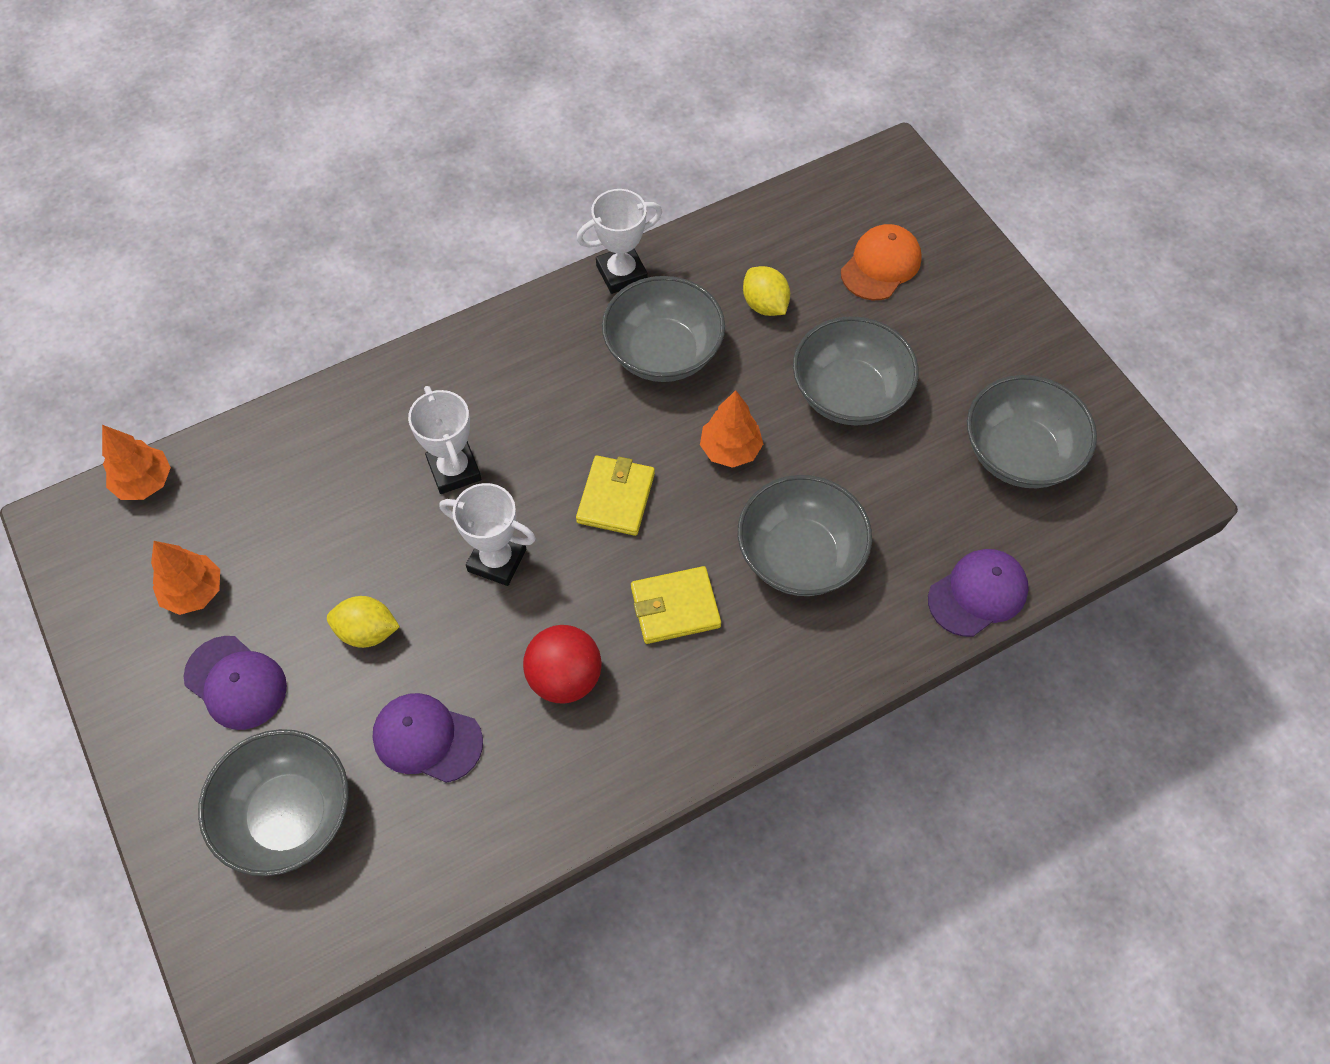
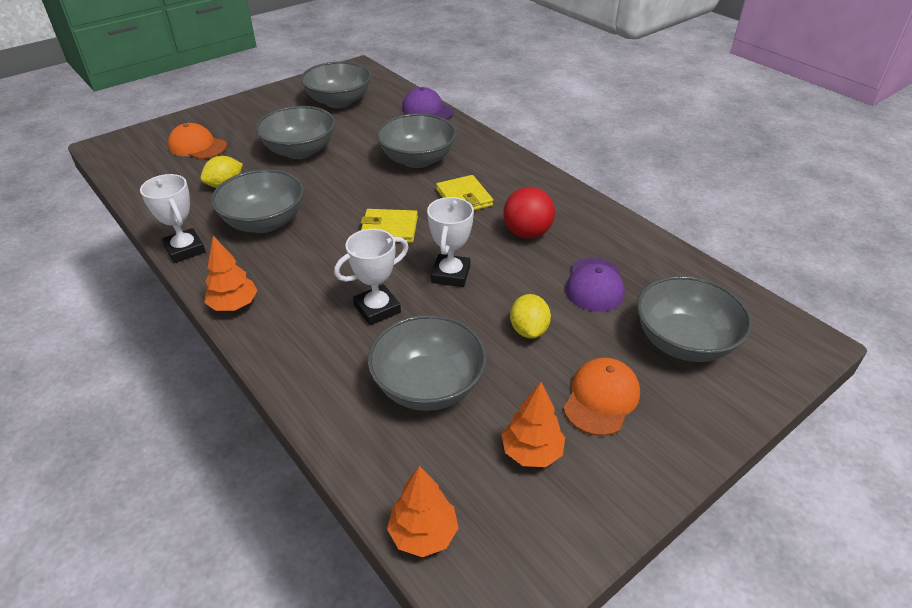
camera: 100 degrees left, 20 degrees down
(236, 683) = (601, 398): purple cap -> orange cap
(315, 509) = (428, 386): none -> grey bowl
(730, 449) = (345, 188): orange tree -> orange tree (234, 305)

